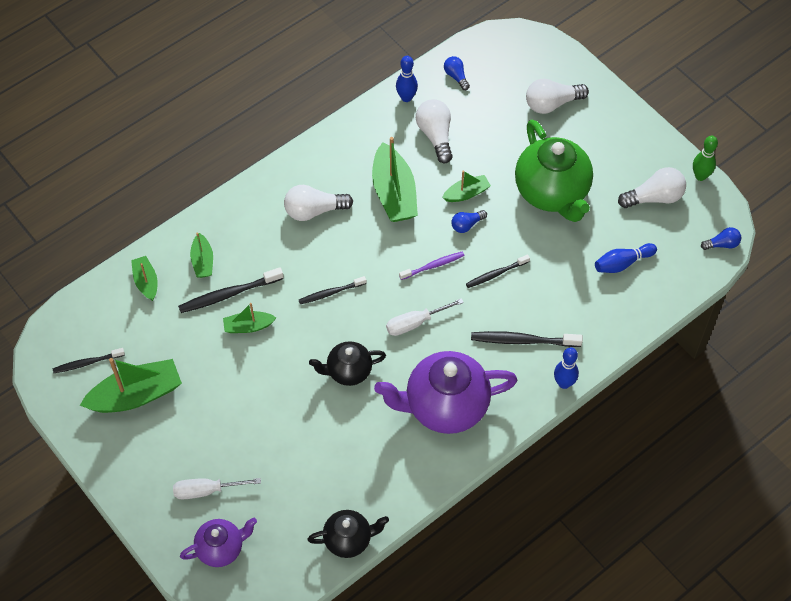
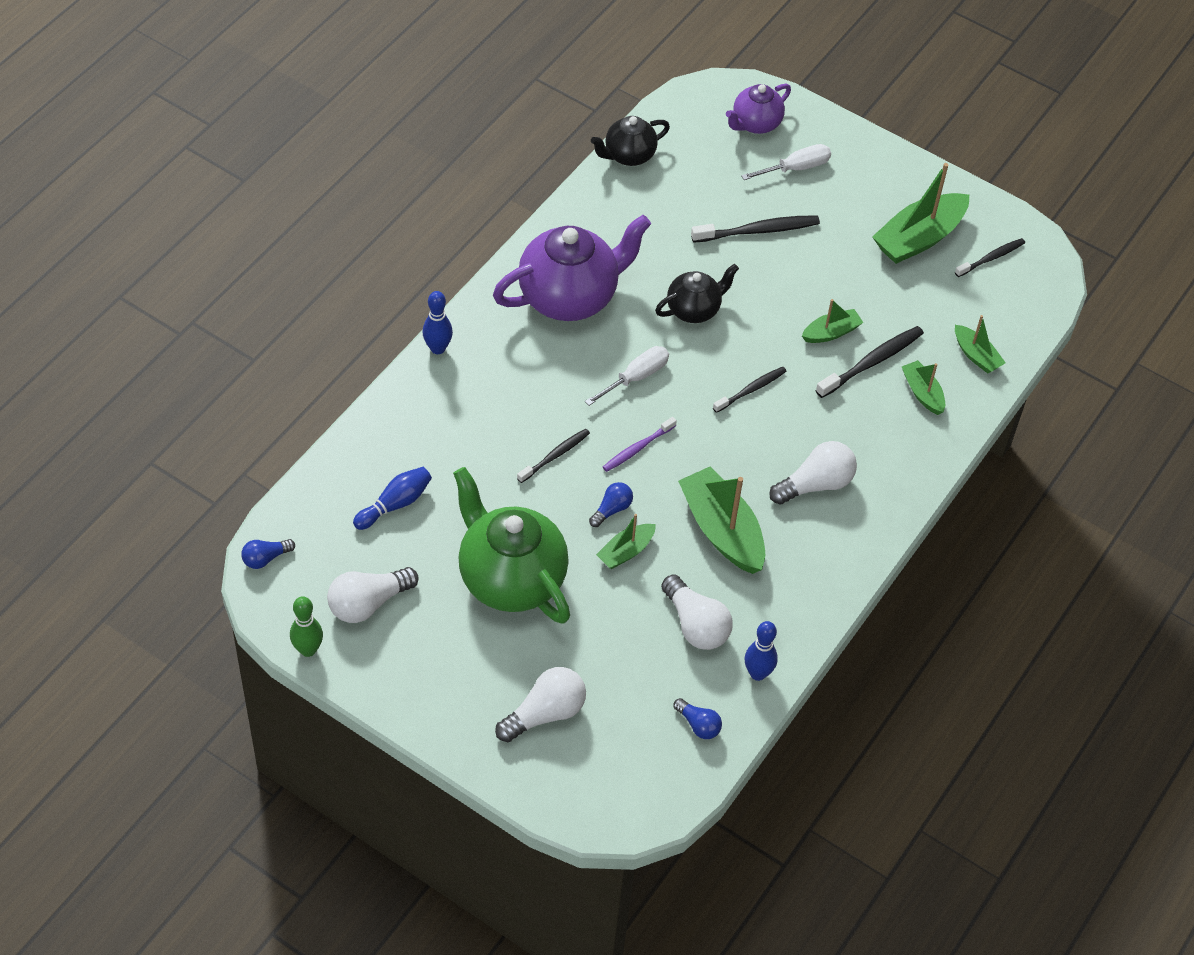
camera: 160 degrees right, 5 degrees down
(522, 340) = (499, 385): black toothbrush -> black toothbrush (758, 231)

